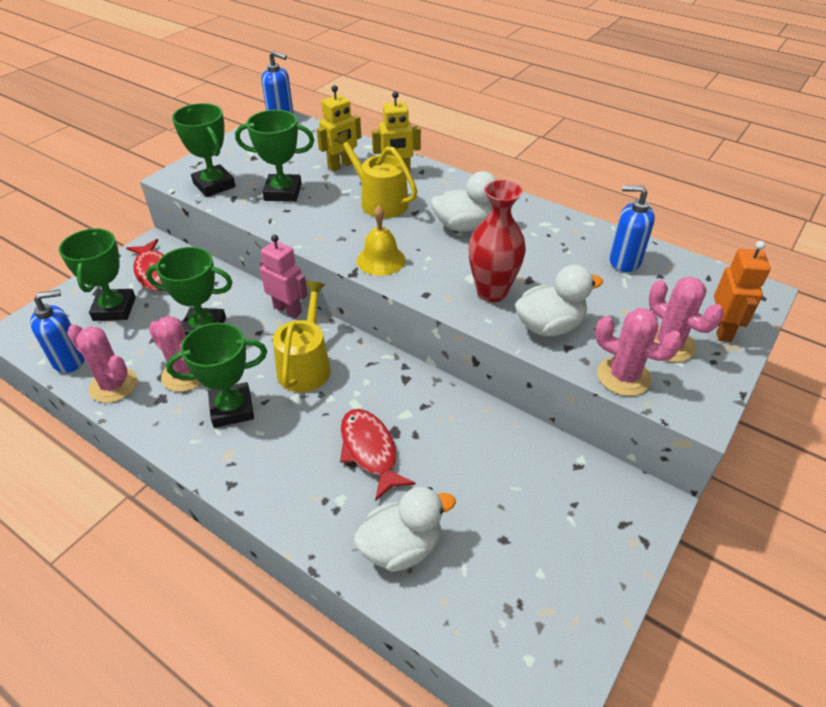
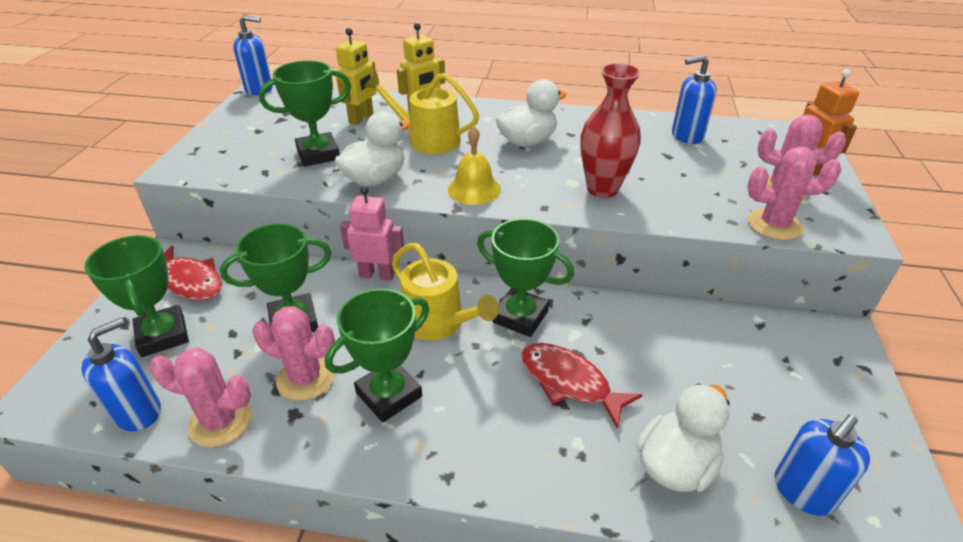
camera: 25 degrees left, 5 degrees down
(214, 185) = (232, 165): green trophy -> green trophy (520, 316)
(306, 365) = (438, 322): yellow watering can -> yellow watering can turned 150 degrees clockwise
(488, 612) = (803, 492): none -> blue soap dispenser
(549, 326) = (677, 203): white duck -> white duck (375, 179)

